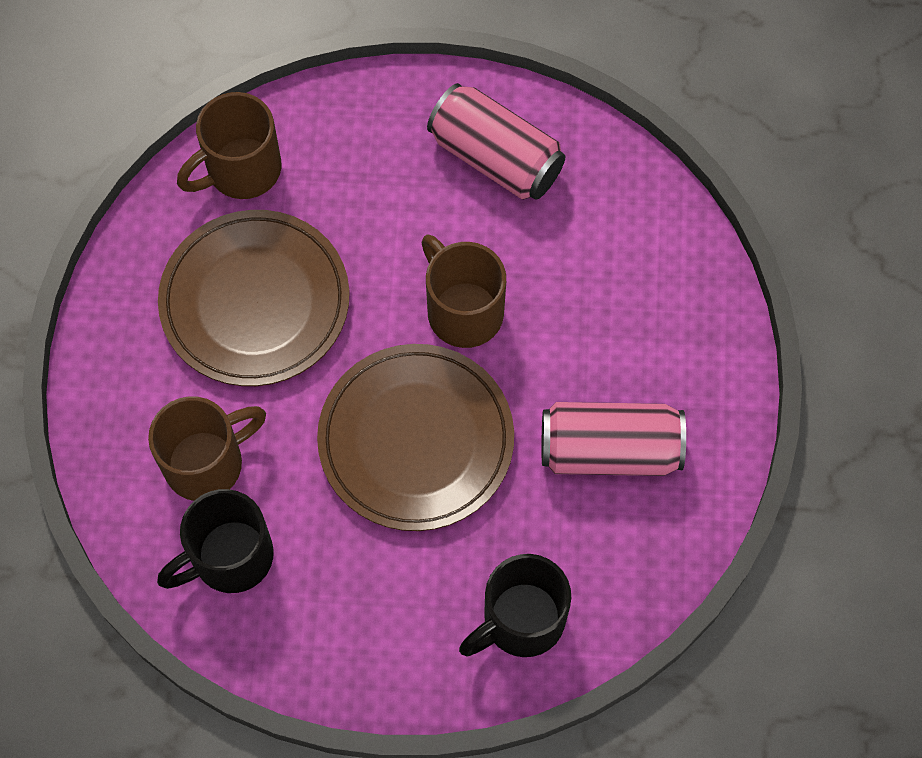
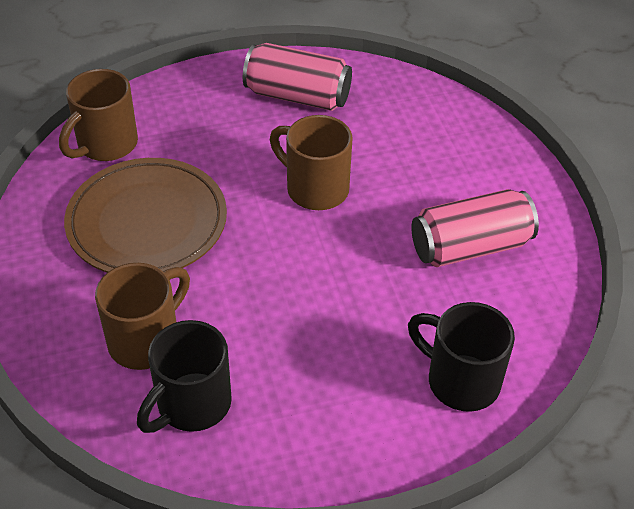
camera: 20 degrees left, 20 degrees down
(416, 440) = (316, 279): brown plate -> none
(521, 620) = (460, 381): black mug -> black mug turned 90 degrees clockwise

